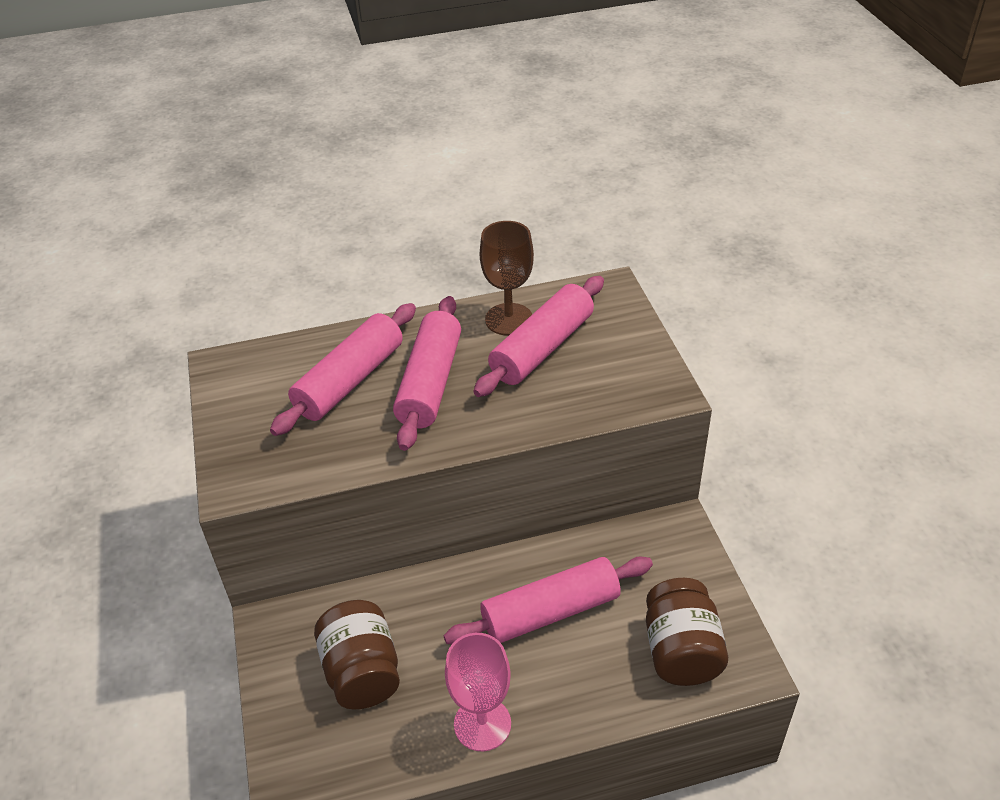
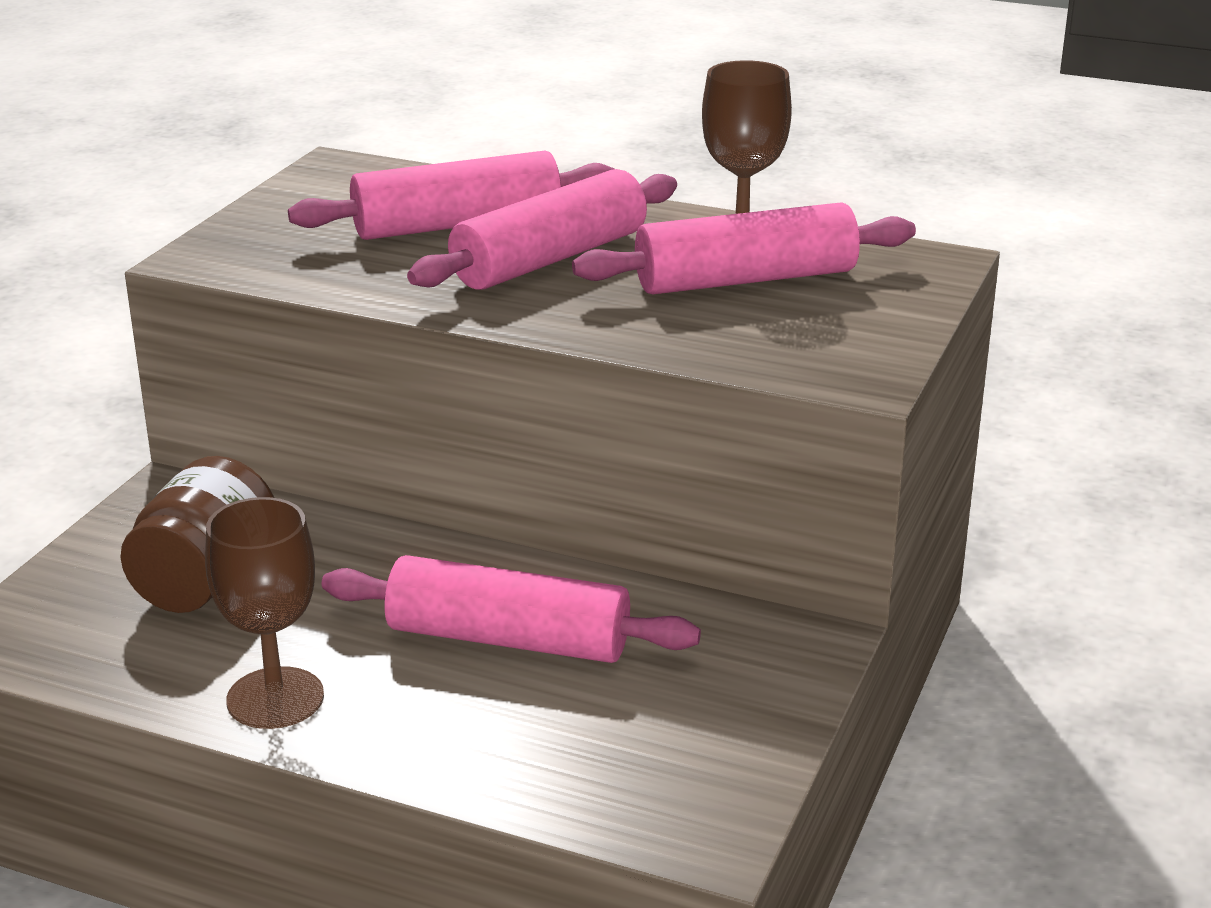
camera: 35 degrees right, 15 degrees down
(482, 724) = (275, 698): pink goblet -> brown goblet
(681, 651) = (634, 766): brown jar -> none

